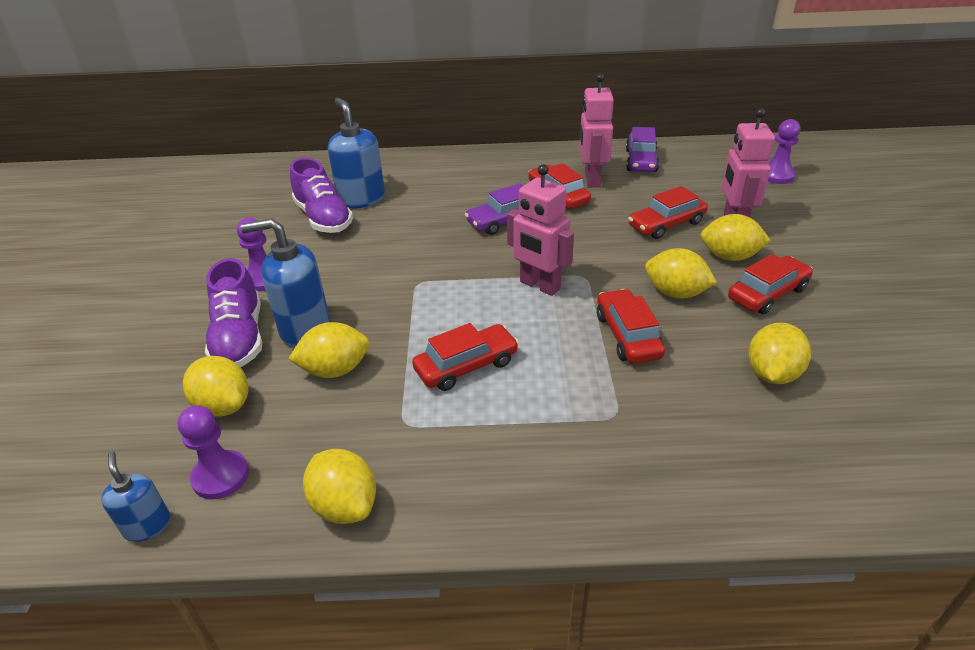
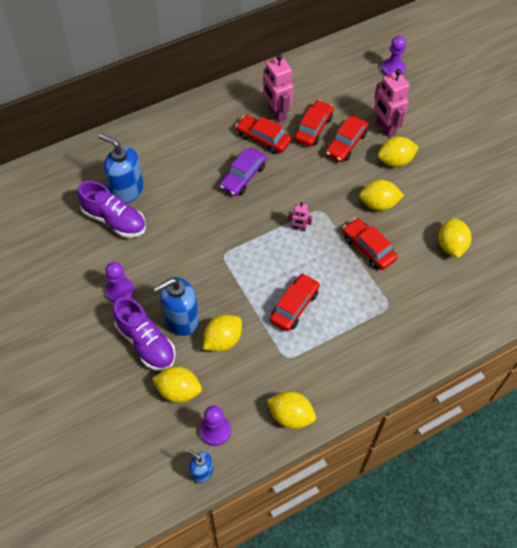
camera: 30 degrees left, 20 degrees up
(539, 286) = (299, 228): pink robot -> pink robot, size x0.51
(641, 161) = (299, 81): purple car -> none
(767, 294) = (427, 185): red car -> red car (313, 128)

